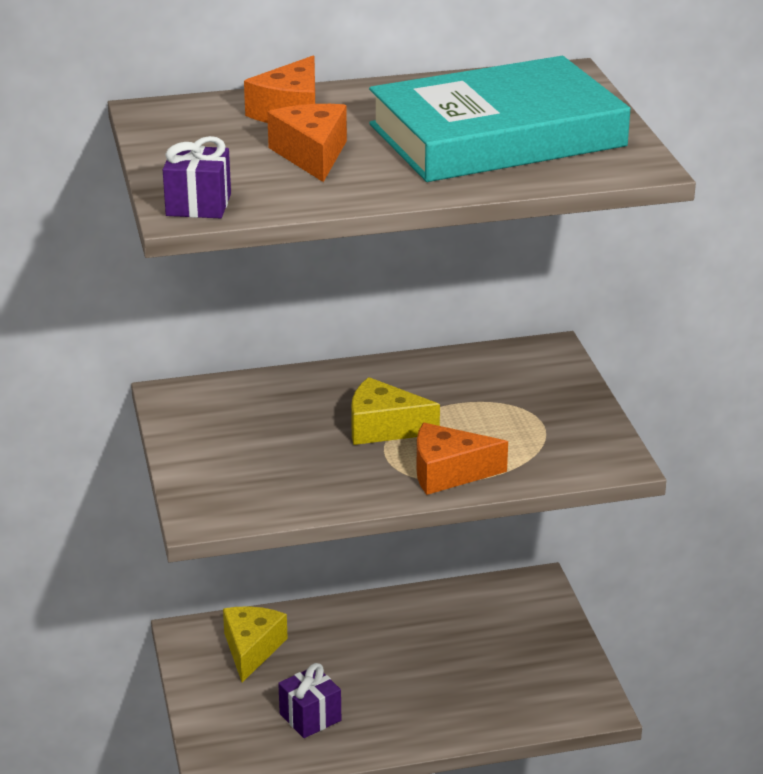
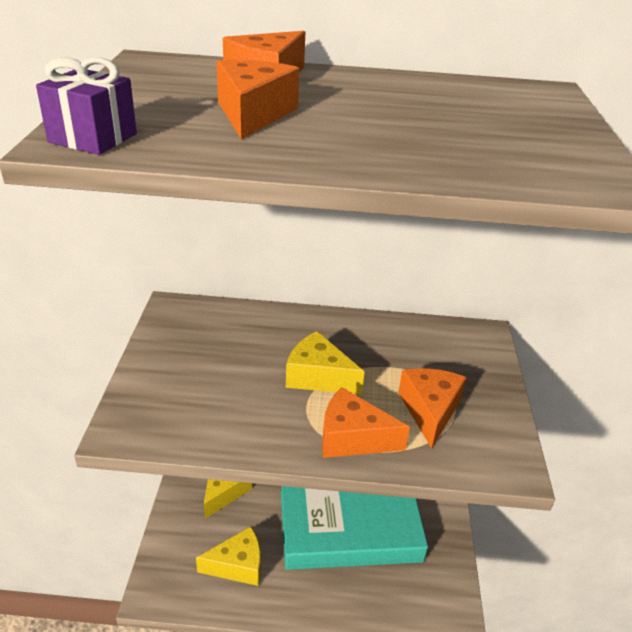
camera: 15 degrees right, 5 degrees up
(310, 717) = (238, 565): purple gift -> yellow cheese
(497, 135) = (454, 128): turquoise book -> turquoise book (349, 526)
(518, 433) = (430, 410): none -> orange cheese

